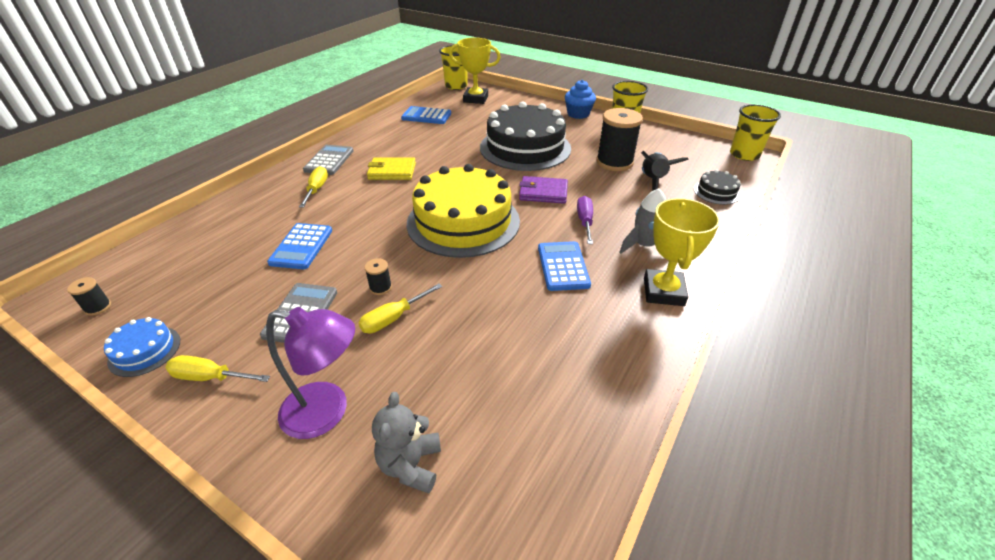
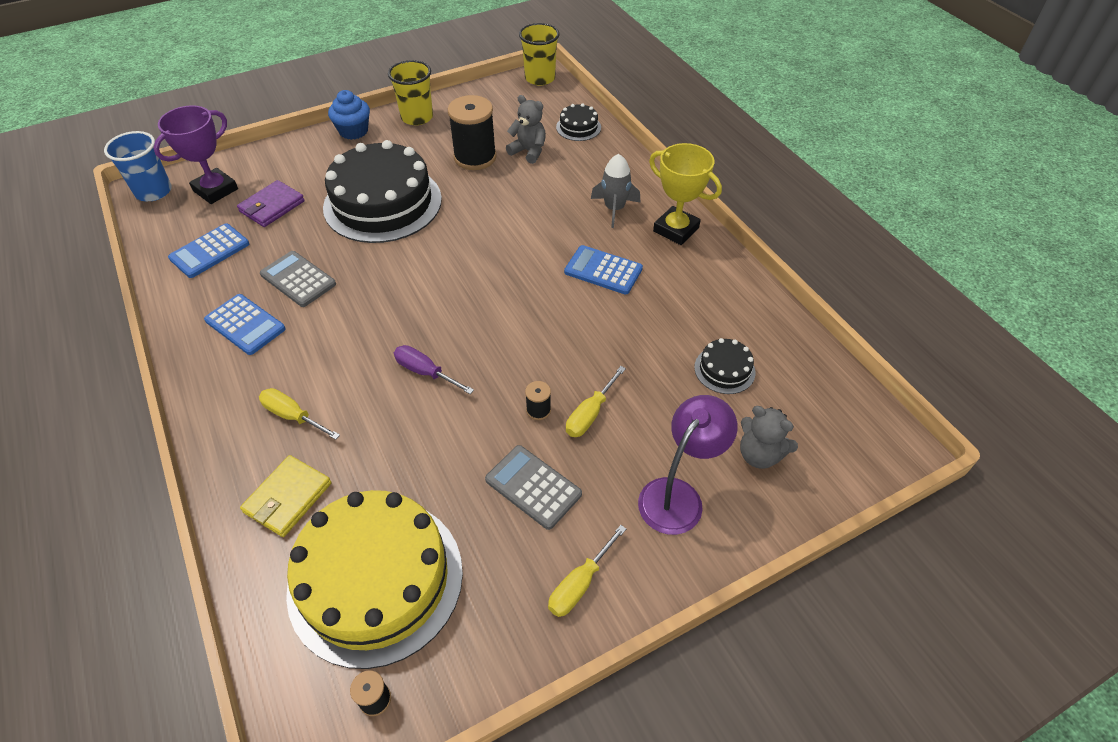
camera: 60 degrees left, 10 degrees up
(144, 351) = (498, 645): blue cake -> none
(301, 246) = (411, 460): blue calculator -> blue calculator (245, 325)
(329, 160) = (228, 384): grey calculator -> grey calculator (298, 279)
(392, 171) = (321, 331): yellow wallet -> yellow wallet (288, 498)
(394, 318) = (590, 413): yellow screwdriver -> yellow screwdriver turned 45 degrees clockwise
(456, 86) = (153, 191): yellow cup -> blue cup
(463, 222) = (480, 308): yellow cake -> yellow cake (375, 579)
(475, 99) = (215, 190): yellow trophy -> purple trophy
(509, 393) = (724, 369): none -> black cake
(543, 193) = (481, 230): purple wallet -> purple wallet (272, 206)
(585, 222) = (552, 226): purple screwdriver -> purple screwdriver (426, 372)
(653, 181) = (528, 151): black rocket -> grey teddy bear

